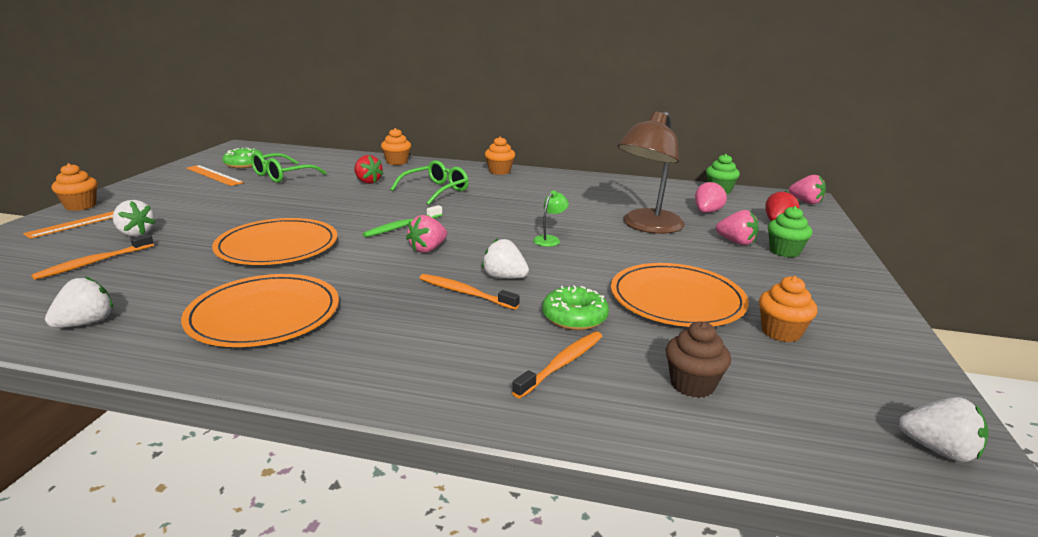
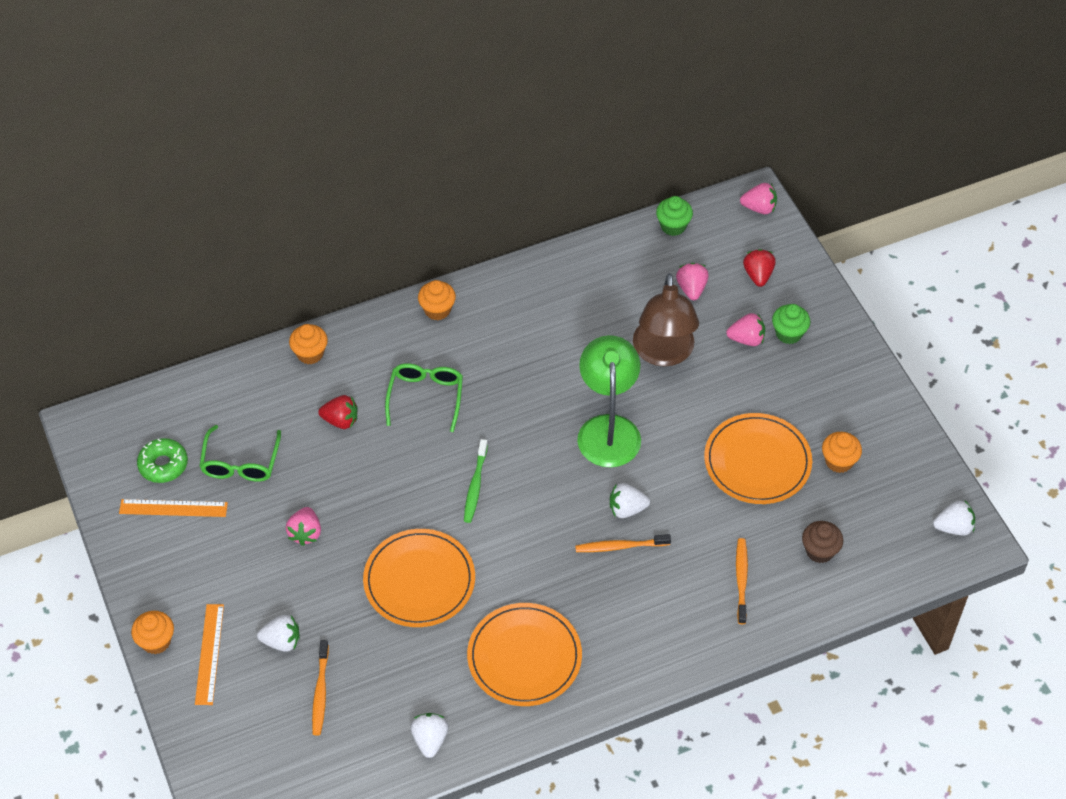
camera: 35 degrees left, 30 degrees up
(428, 249) = (534, 507): pink strawberry -> pink strawberry (305, 533)
(549, 239) = (608, 429): green lamp -> green lamp, size x2.45
(574, 317) = (711, 527): green donut -> none

